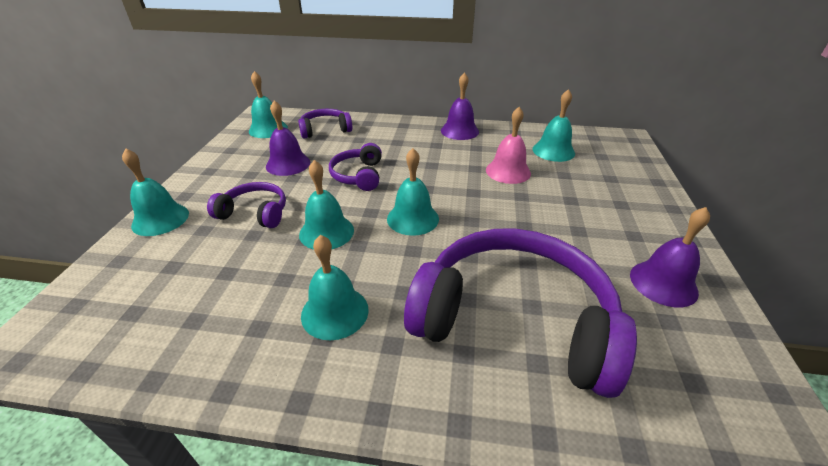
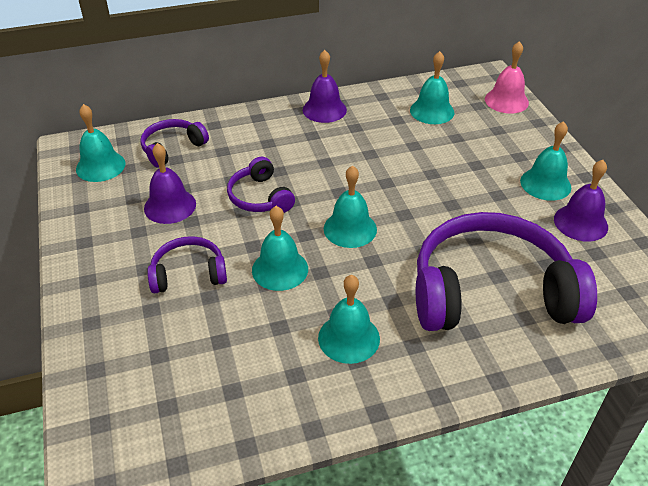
camera: 25 degrees left, 5 degrees up
(160, 219) = (91, 314): turquoise bell -> turquoise bell (545, 184)
(508, 171) = (403, 148): pink bell -> pink bell (506, 101)

